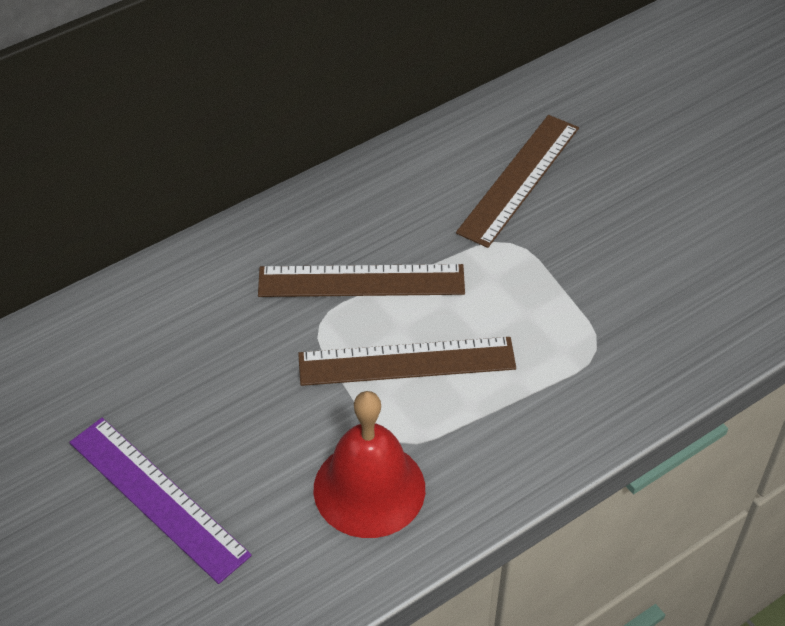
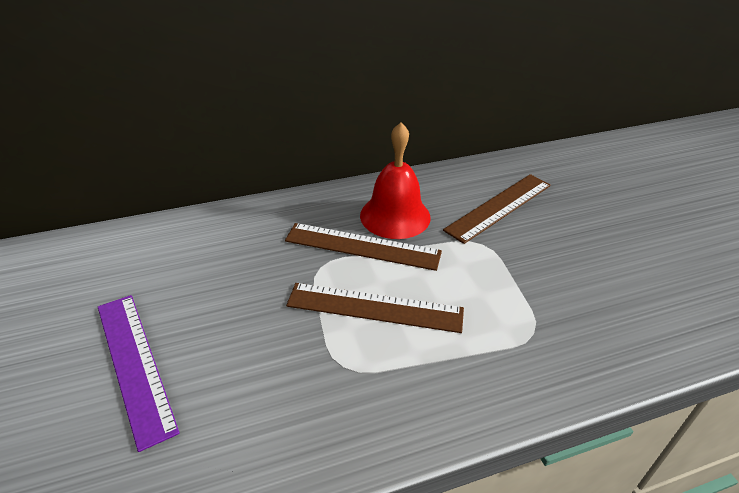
camera: 15 degrees right, 10 degrees down
(369, 488) = (304, 400): red bell -> red bell (395, 216)

